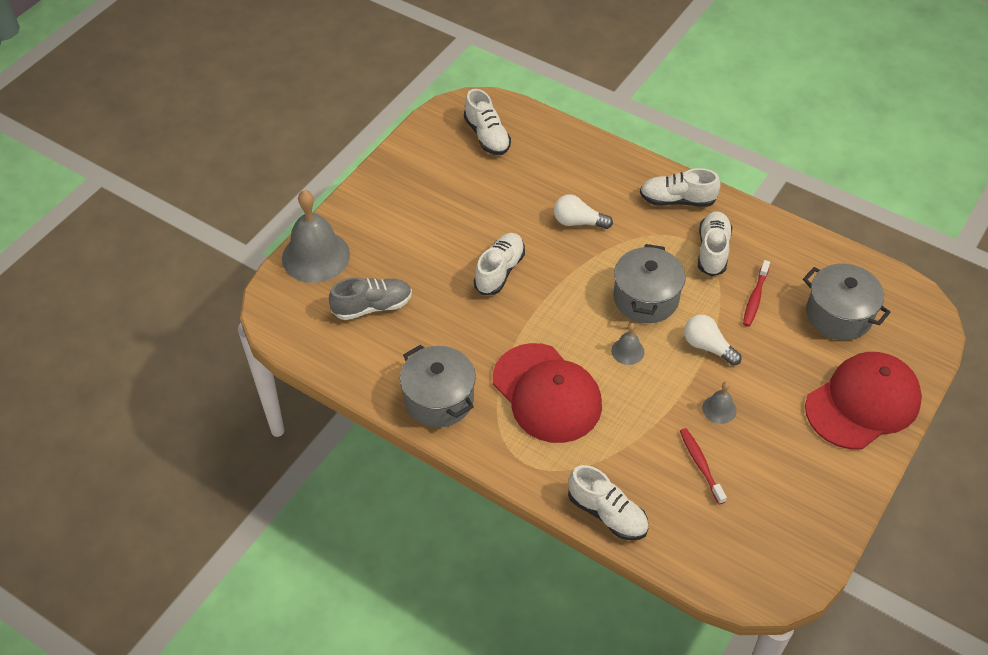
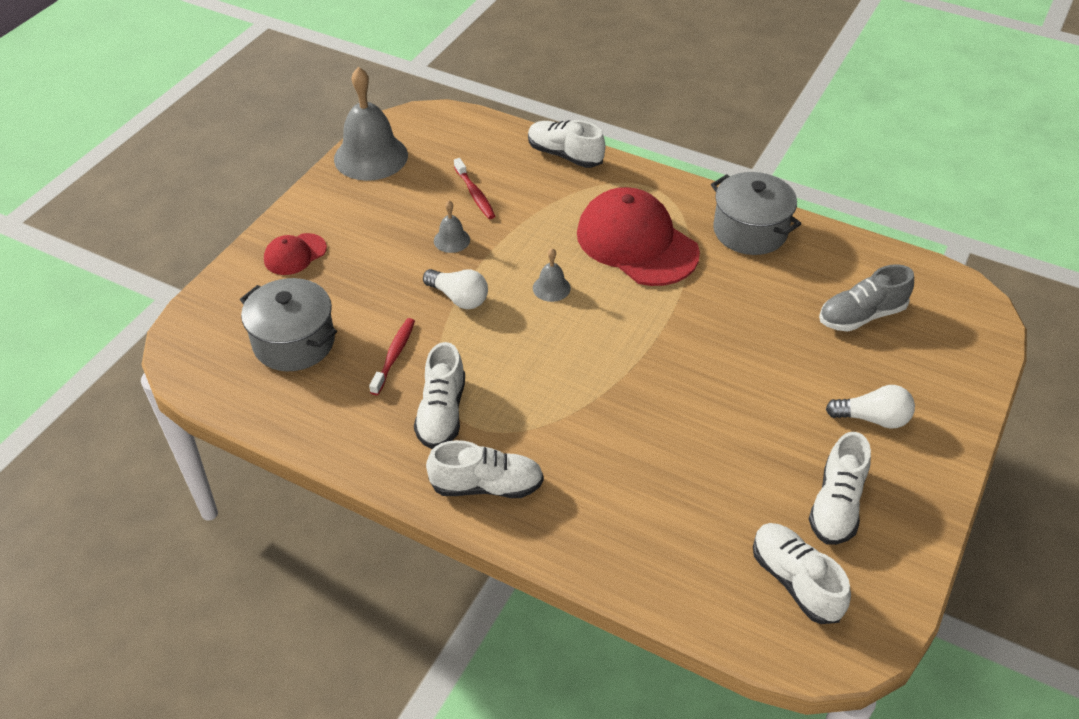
camera: 175 degrees right, 5 degrees down
(316, 256) = (961, 370): grey bell -> grey bell (371, 157)
(499, 271) = (720, 367): white shoe -> white shoe (836, 505)
(578, 222) = (627, 441): white light bulb -> white light bulb (872, 418)
(646, 298) = (531, 346): grey pot -> none
(863, 403) = (295, 254): red cap -> red cap, size x0.48

